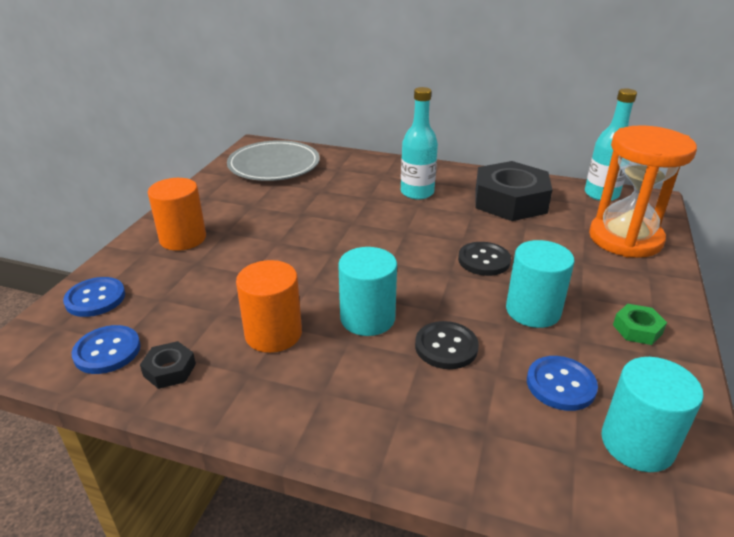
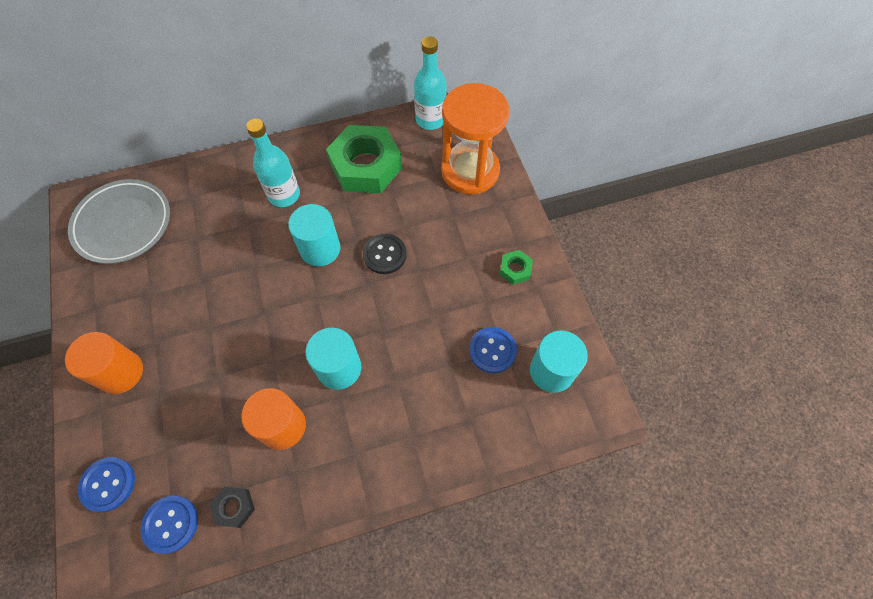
camera: 35 degrees left, 30 degrees up
(446, 347) = (408, 362): black button -> none
(510, 201) = (366, 166): black nut -> green nut
(533, 311) = (444, 290): turquoise cylinder -> turquoise cylinder (320, 249)

